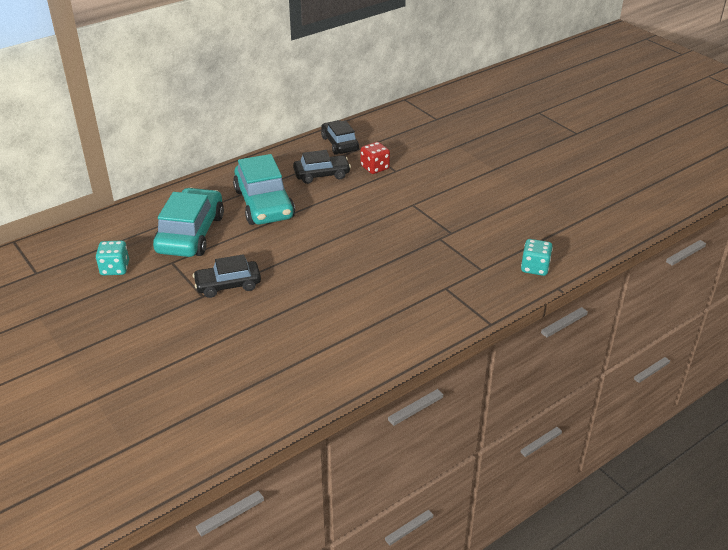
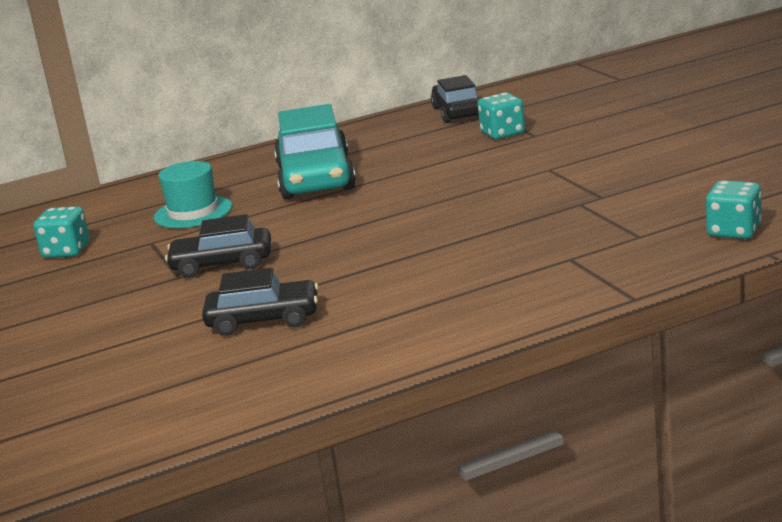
camera: 15 degrees right, 15 degrees down
(191, 234) = (193, 212): turquoise car -> turquoise hat
(322, 175) = (416, 144): black car -> black car (263, 320)
(375, 168) = (502, 133): red dice -> turquoise dice

